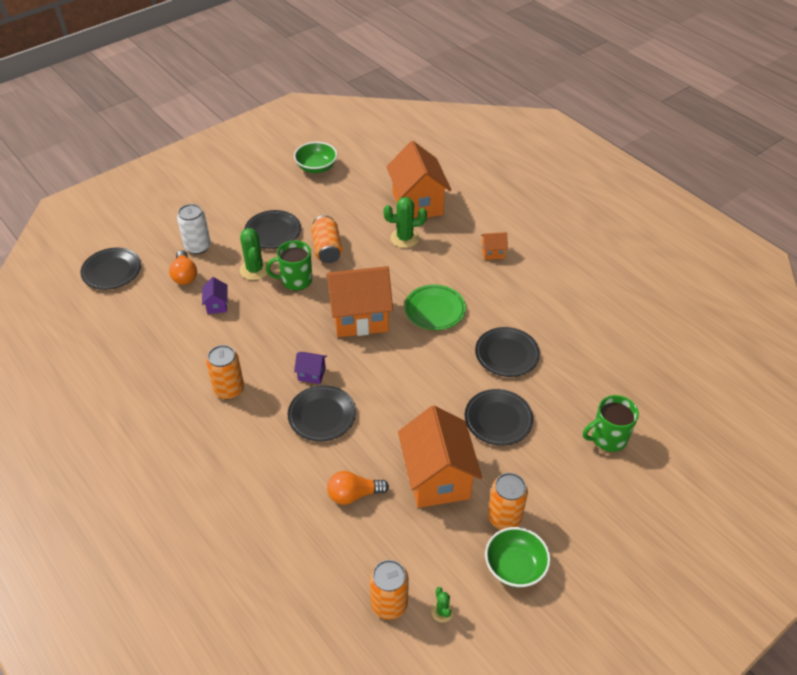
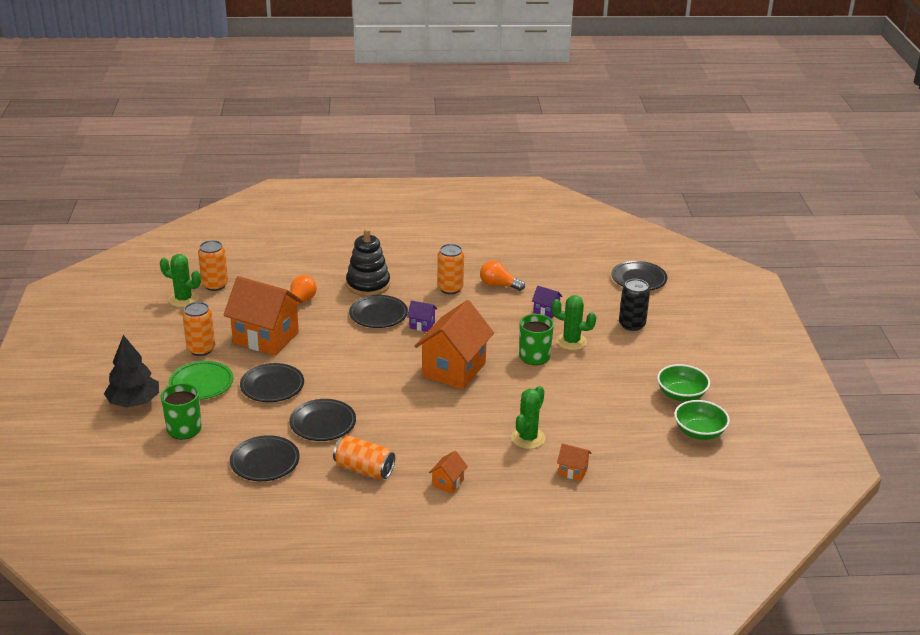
camera: 125 degrees right, 15 degrees down
(185, 275) = (599, 308): orange light bulb -> orange light bulb (498, 285)
(198, 247) = (632, 325): white can -> black can
(273, 232) = (614, 368): black plate -> black plate (265, 462)
(273, 459) = (368, 285): none -> black stacking toy
(311, 374) = (422, 325): purple house -> purple house turned 60 degrees clockwise
(327, 249) = (559, 387): orange can -> orange can (364, 469)
(417, 204) = (573, 471): orange house -> orange house, size x0.43
(434, 310) = (416, 411): green plate -> green plate (201, 384)
(442, 612) = (183, 299): green cactus -> green cactus, size x1.88
(515, 566) = (167, 336): green bowl -> green bowl (681, 395)
(622, 505) = (134, 402): none -> black tree

